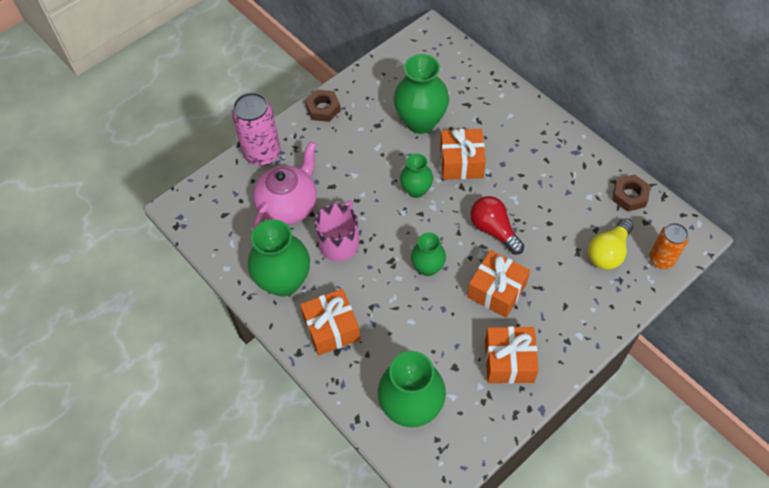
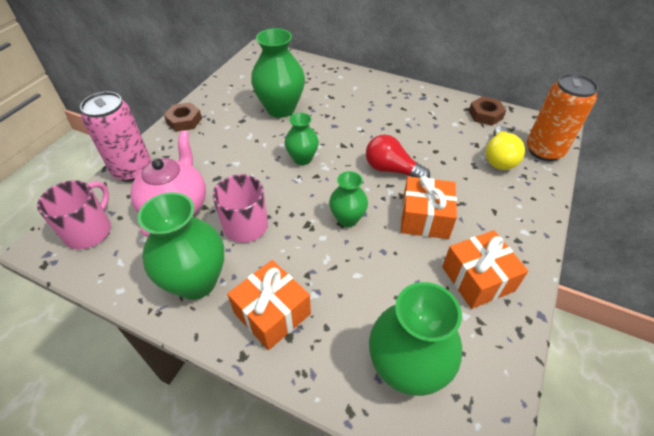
camera: 25 degrees left, 10 degrees down
(215, 206) = (89, 231): none -> pink mug
(461, 162) = (332, 128): orange gift -> none
(661, 259) = (544, 151): orange can -> orange can, size x1.56

